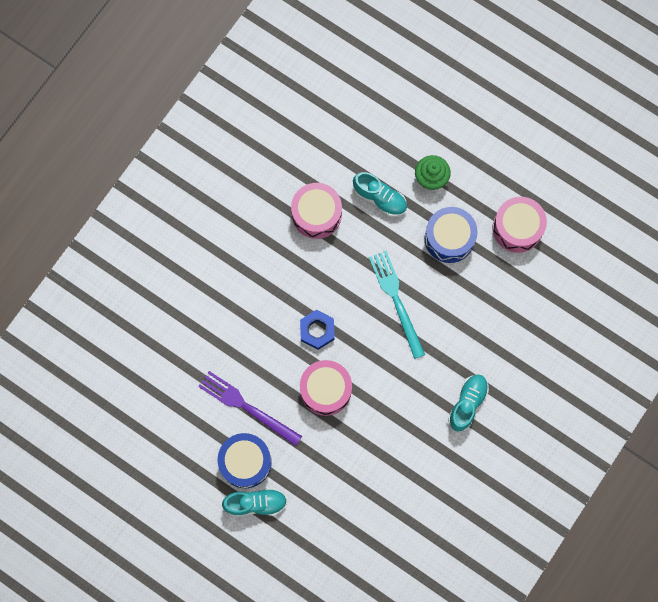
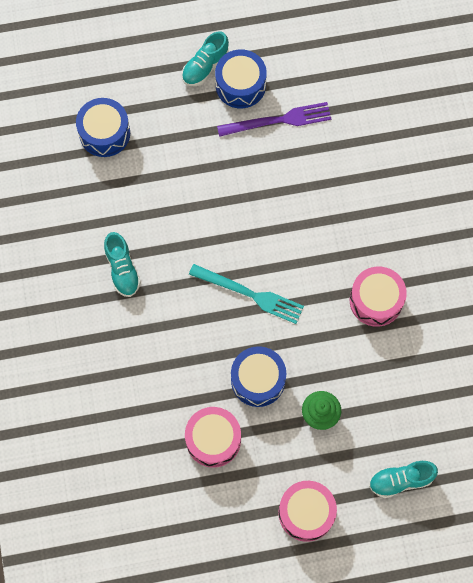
camera: 135 degrees right, 5 degrees down
(317, 330) = (285, 217): blue nut -> none
(325, 390) = (235, 183): pink drum -> pink drum (306, 513)
(380, 198) = (342, 359): turquoise shoe -> turquoise shoe (400, 480)
(381, 522) = (104, 133): none -> blue drum

